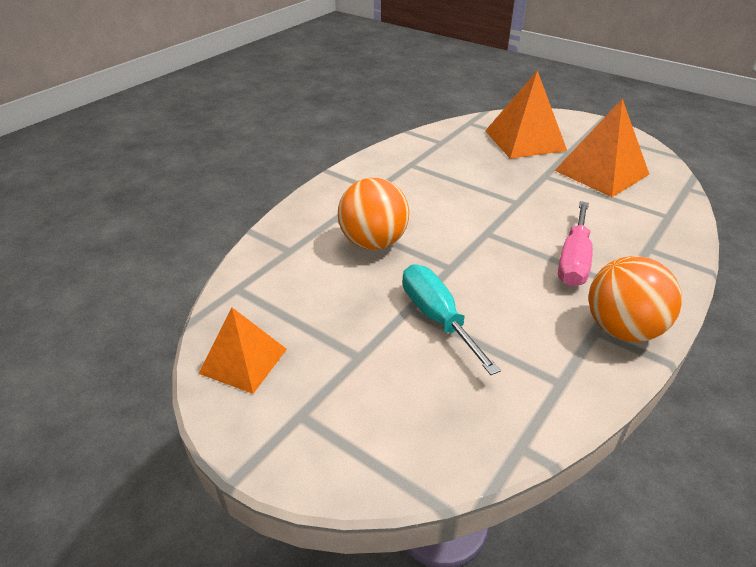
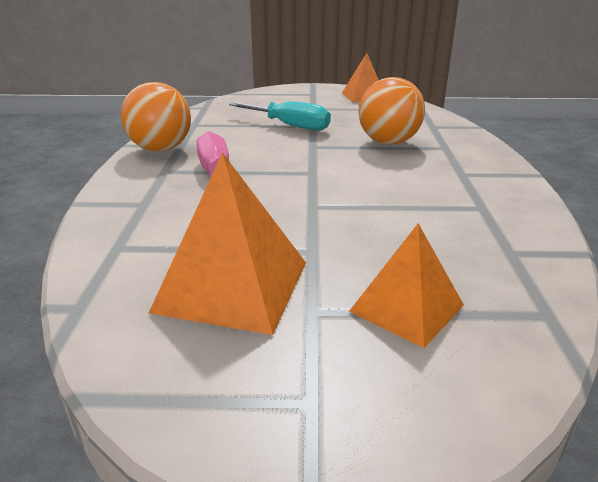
camera: 145 degrees right, 10 degrees down
(525, 140) = (406, 308): orange pyramid -> orange pyramid, size x0.65

